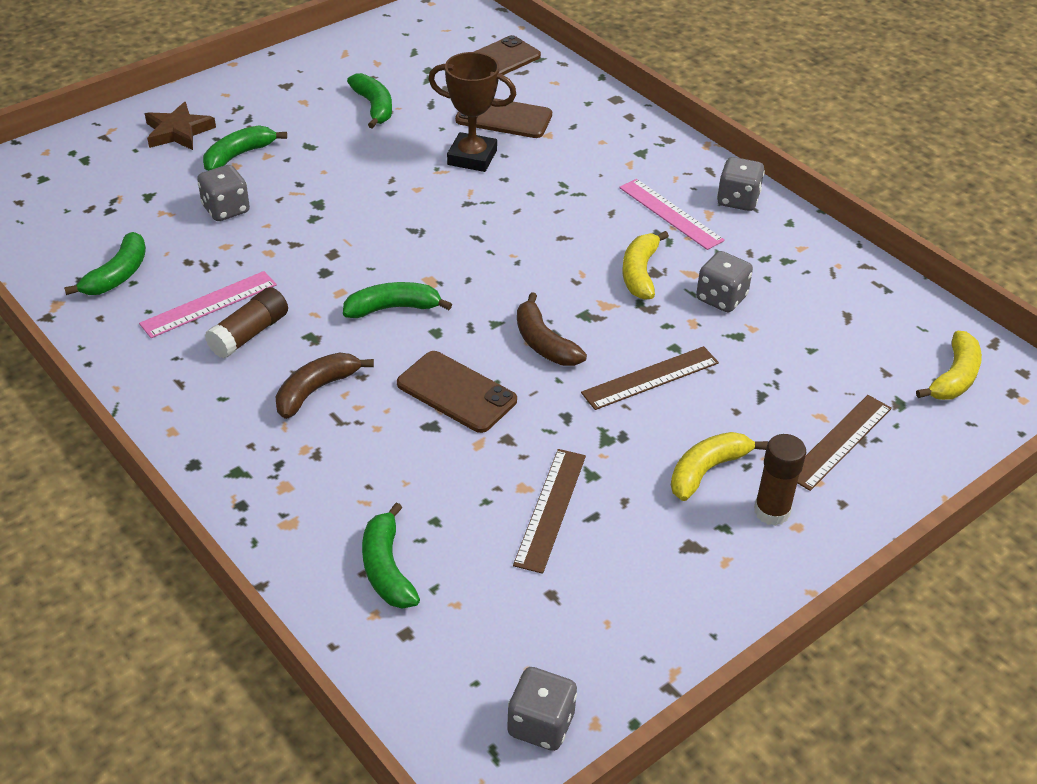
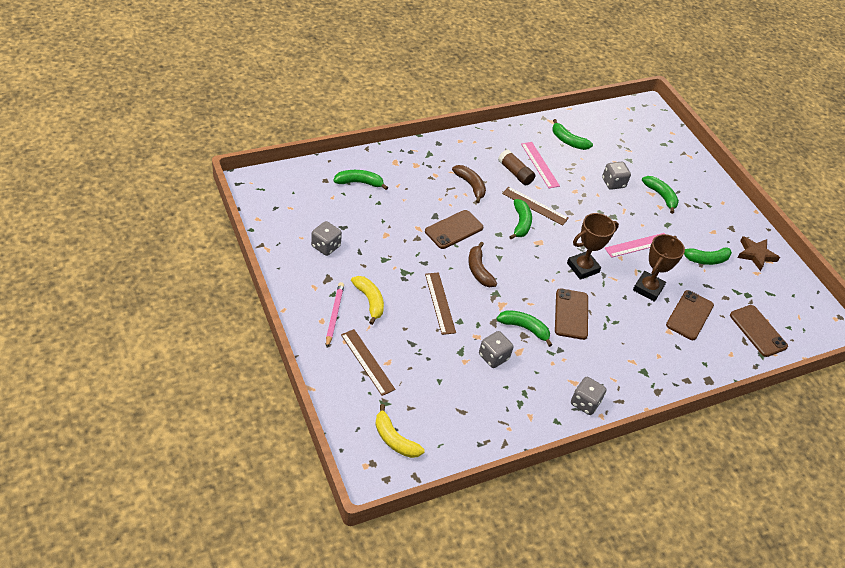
camera: 100 degrees right, 5 degrees up
(178, 132) = (686, 178): brown star -> brown star (755, 254)
(465, 225) = (583, 268): none -> brown trophy
(541, 724) = (265, 204): grey dice -> grey dice (326, 246)
(543, 343) = (478, 270): brown banana -> brown banana turned 90 degrees counterclockwise
(550, 509) = (369, 239): brown ruler -> brown ruler (535, 206)
(576, 228) = (571, 314): none -> brown phone
(639, 273) = (524, 328): yellow banana -> green banana
(670, 214) = (577, 363): pink ruler -> pink ruler (638, 245)
(772, 511) = (334, 315): brown glue stick -> pink pencil

